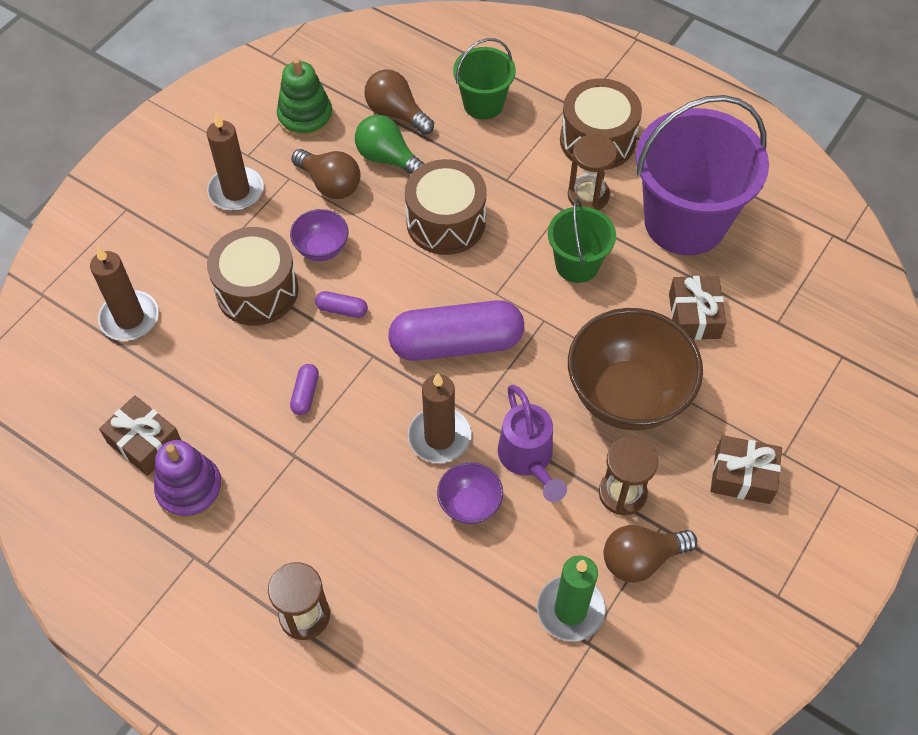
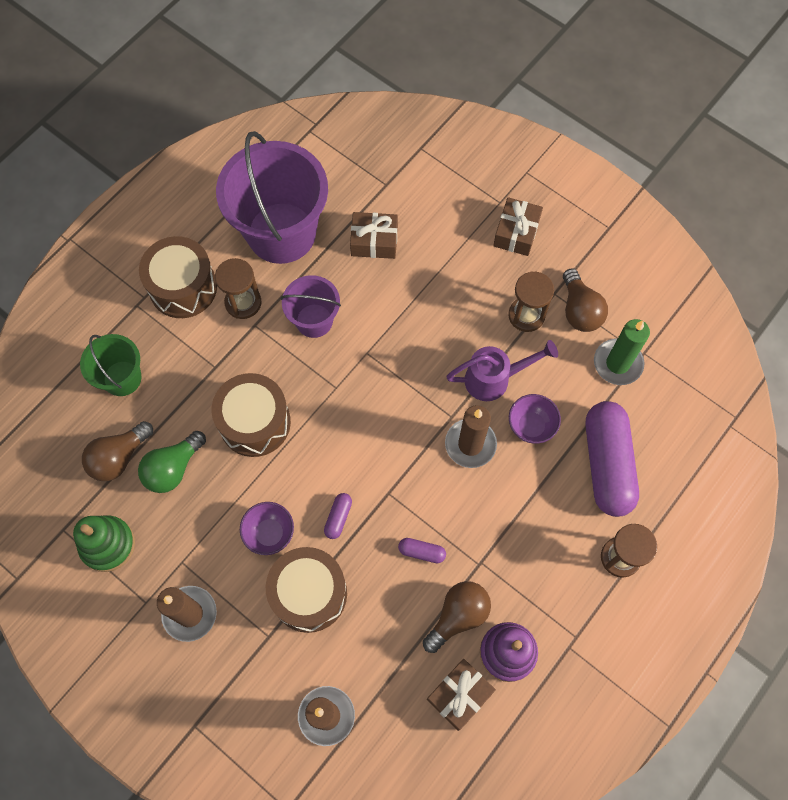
camera: 85 degrees left, 10 degrees up
(330, 184) = (195, 523): brown light bulb -> brown light bulb (458, 616)
(456, 343) = (382, 424): purple capsule -> purple capsule (607, 464)
(577, 264) = (314, 320): green bucket -> purple bucket
(627, 396) = (443, 300): brown bowl -> none

